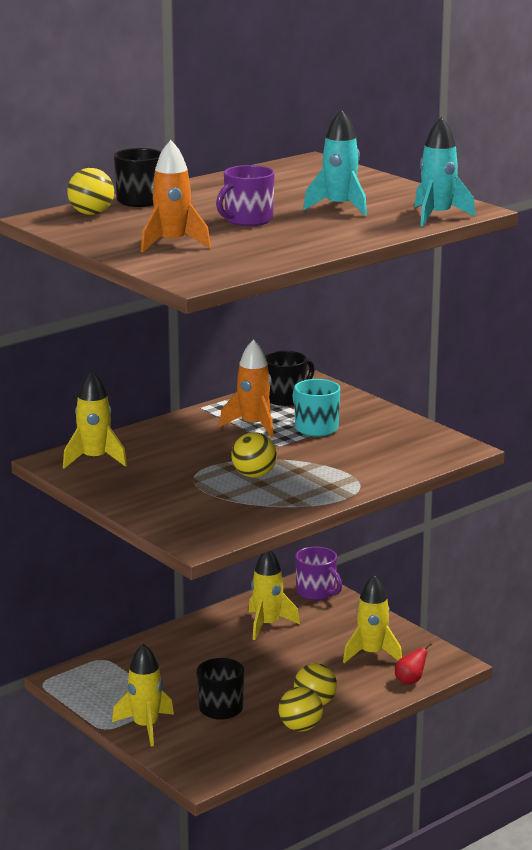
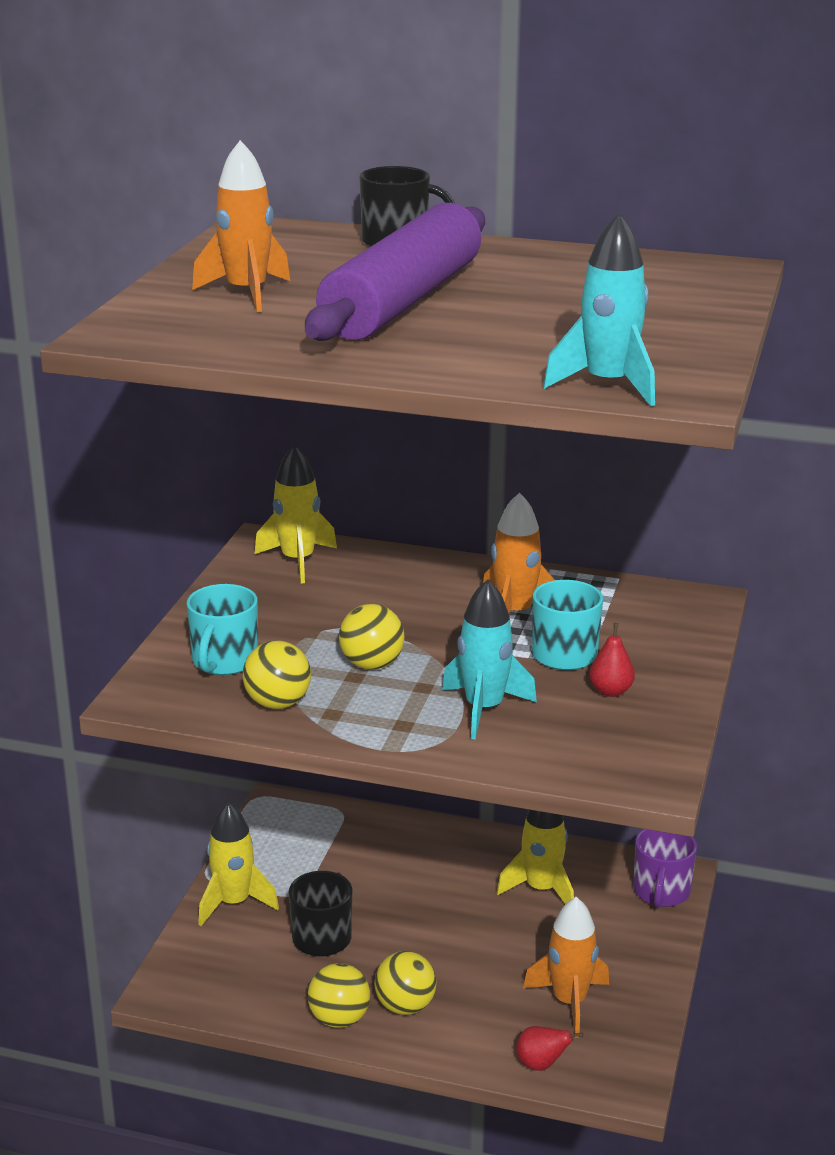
camera: 55 degrees right, 5 degrees up
(91, 214) = (307, 237): yellow ball -> yellow ball (277, 703)
(189, 511) = (224, 661): none -> turquoise mug
(247, 220) = (403, 301): purple mug -> purple rolling pin
(286, 398) = (627, 604): black mug -> none
(339, 207) = (546, 328): turquoise rocket -> turquoise rocket (484, 709)
(368, 430) = (610, 691): none -> red pear
(371, 654) = (569, 1002): yellow rocket -> orange rocket

